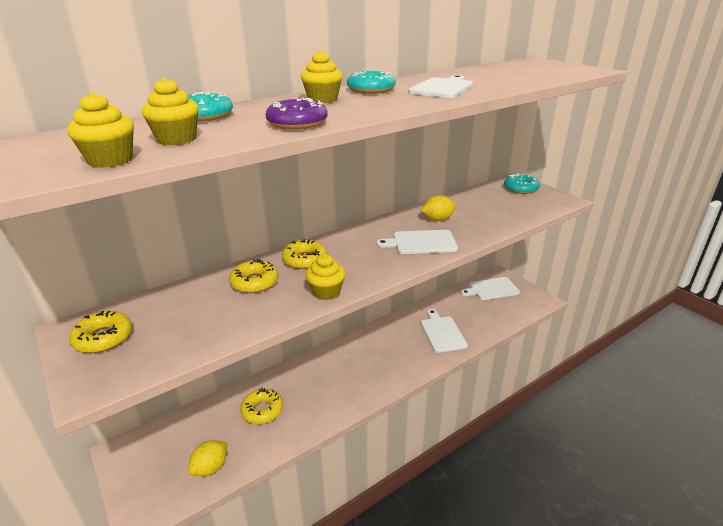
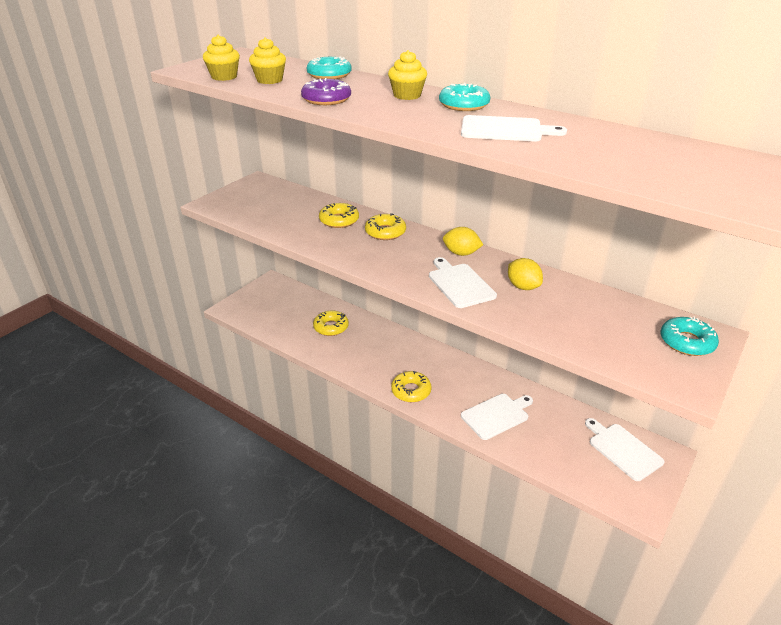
camera: 70 degrees right, 5 degrees up
(103, 338) = (253, 192): yellow donut -> yellow donut (411, 391)
(210, 468) = (271, 322): yellow lemon -> yellow lemon (461, 253)
(326, 292) = (341, 252): yellow cupcake -> none

